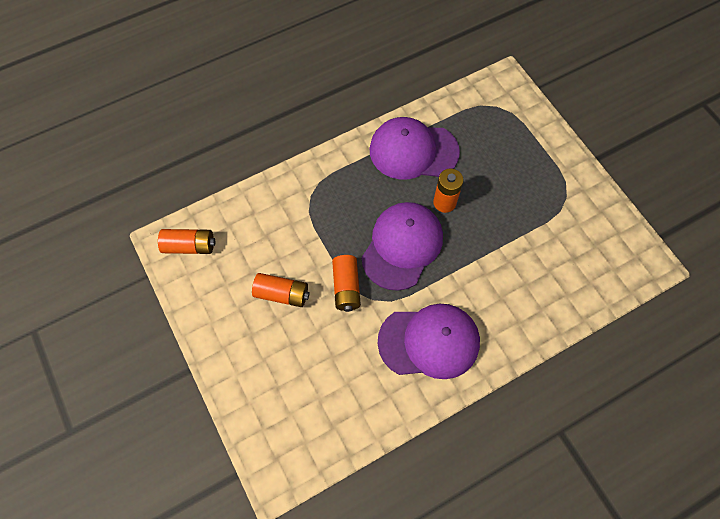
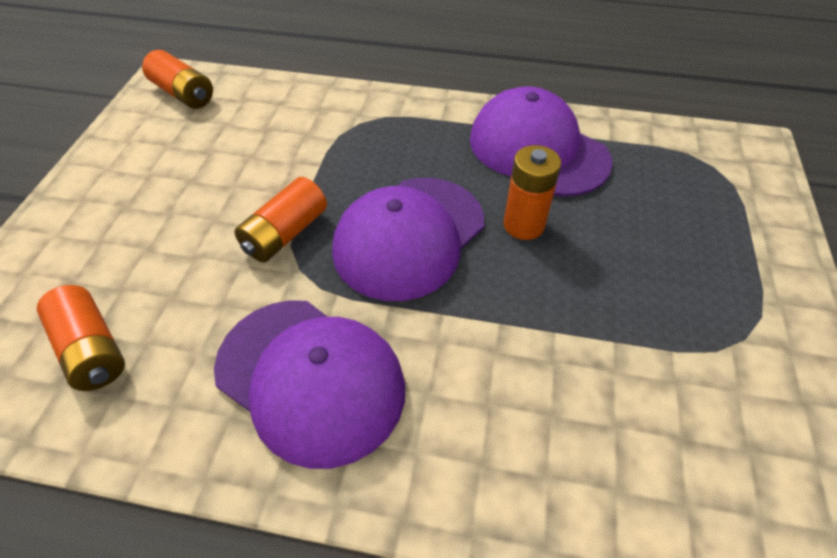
camera: 40 degrees right, 15 degrees down
(282, 294) = (207, 191): orange battery -> orange battery (92, 350)
(402, 246) = (409, 236): purple cap -> purple cap turned 150 degrees clockwise

